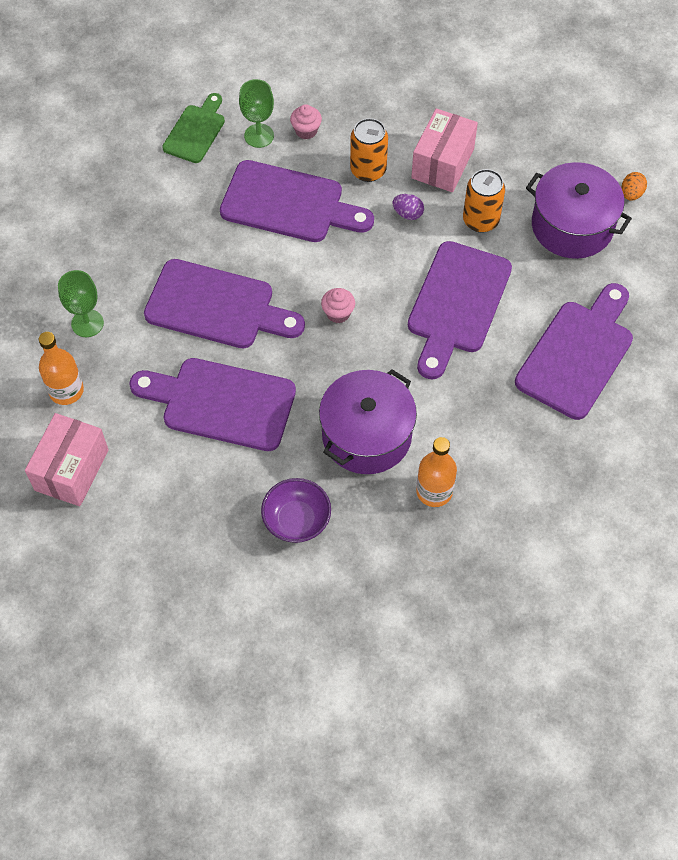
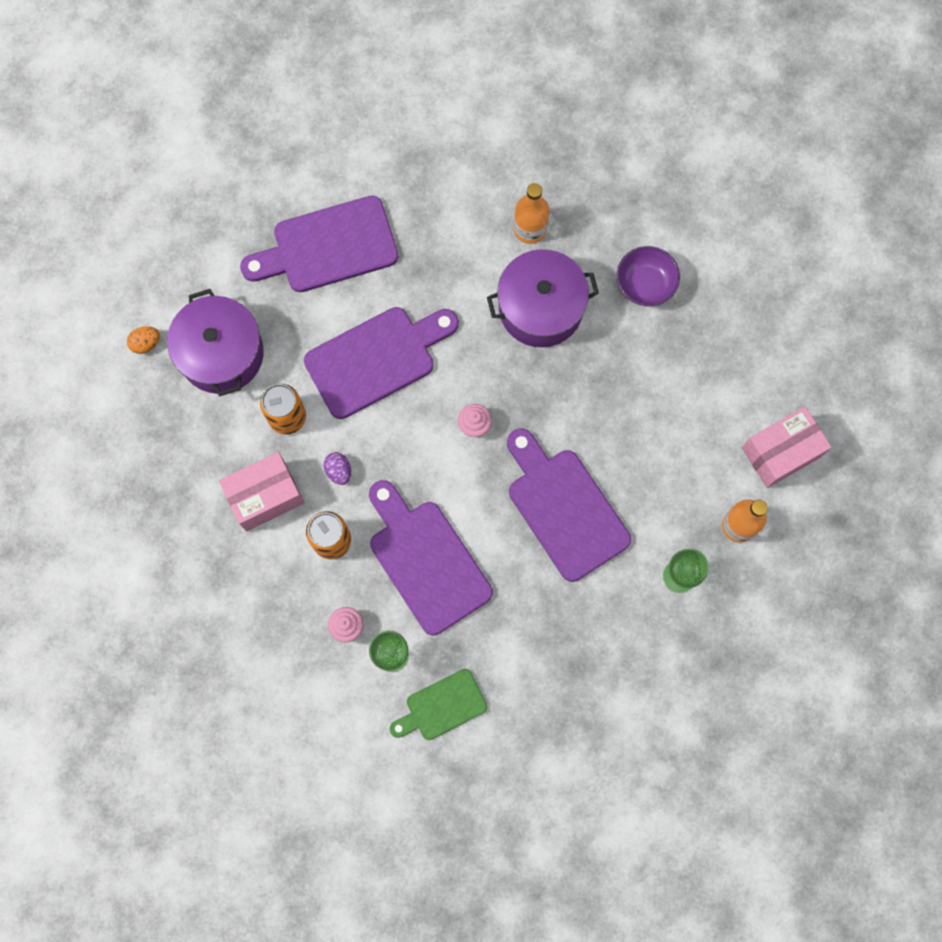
camera: 140 degrees left, 15 degrees up
(221, 403) = (627, 419): purple cutting board -> none

